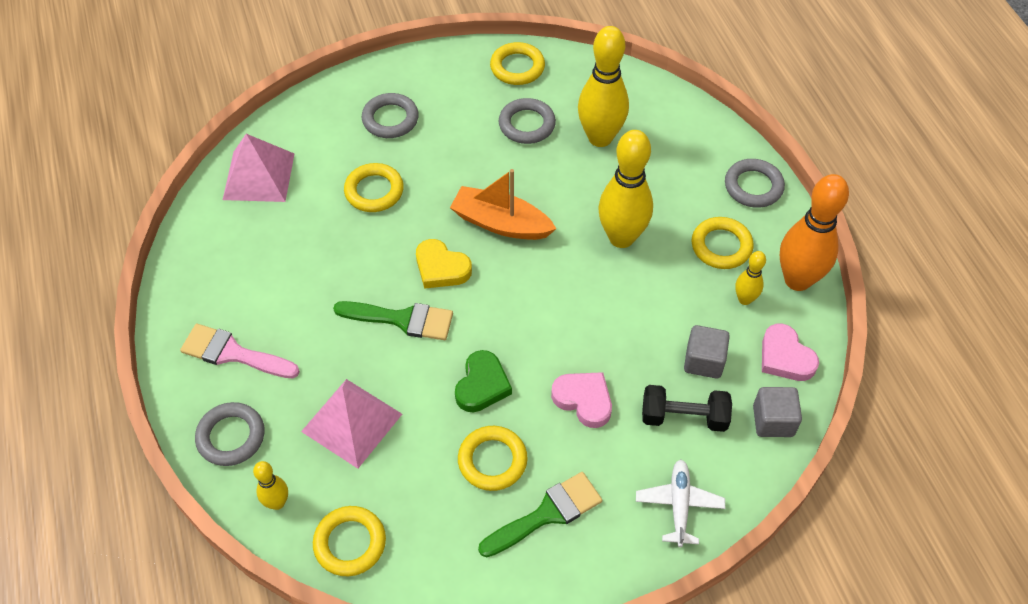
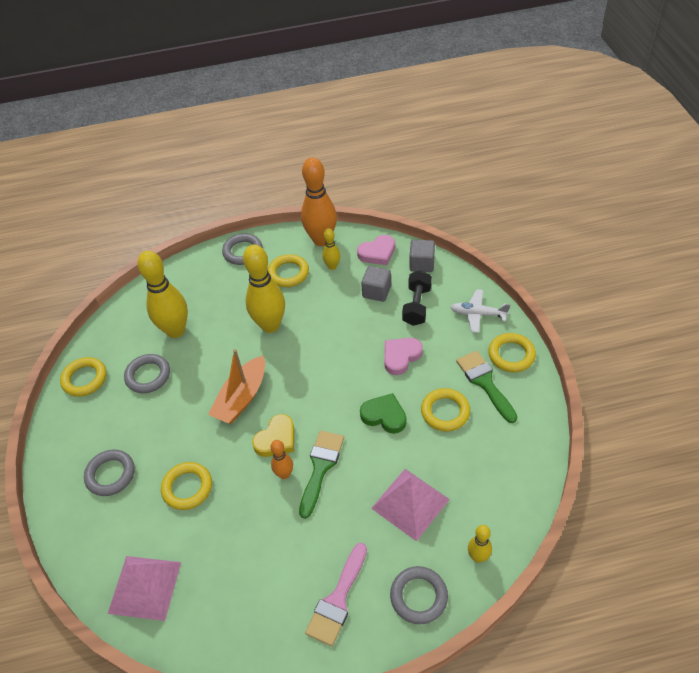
camera: 80 degrees left, 5 degrees down
(350, 543) = (509, 504): yellow ring -> yellow ring (511, 355)
(392, 282) = (284, 474): none -> orange bowling pin

